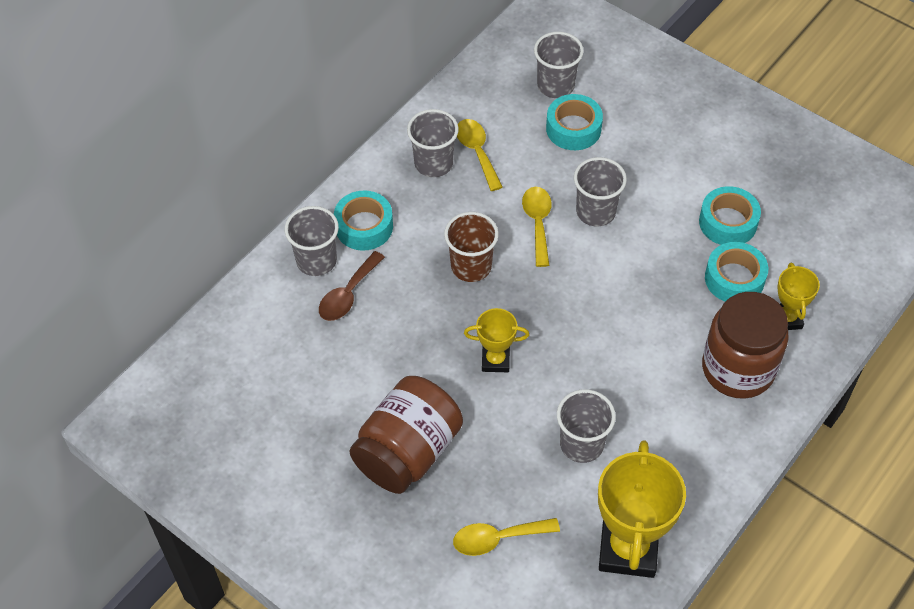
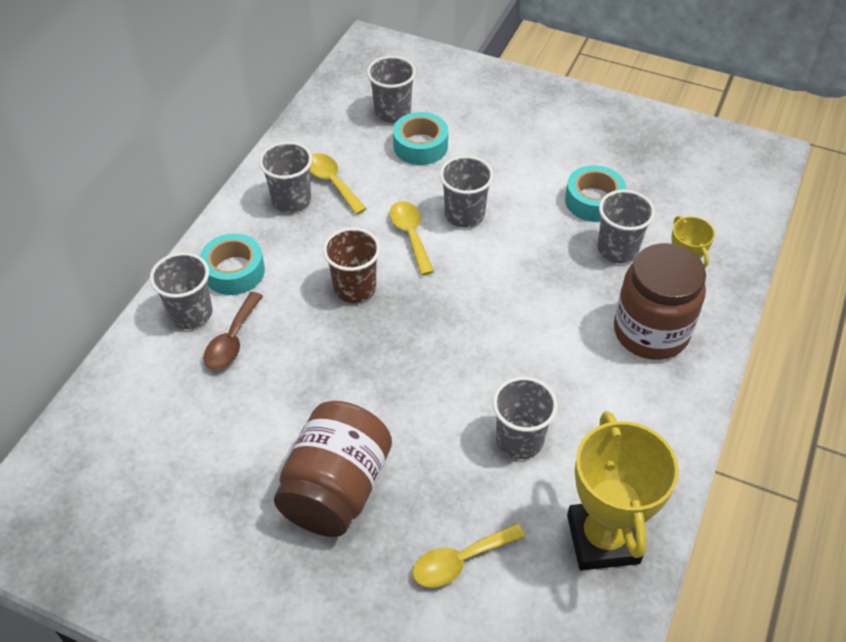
camera: 15 degrees left, 5 degrees down
(495, 360) = (405, 374): yellow trophy -> none
(734, 279) = (617, 249): turquoise tape -> grey cup

